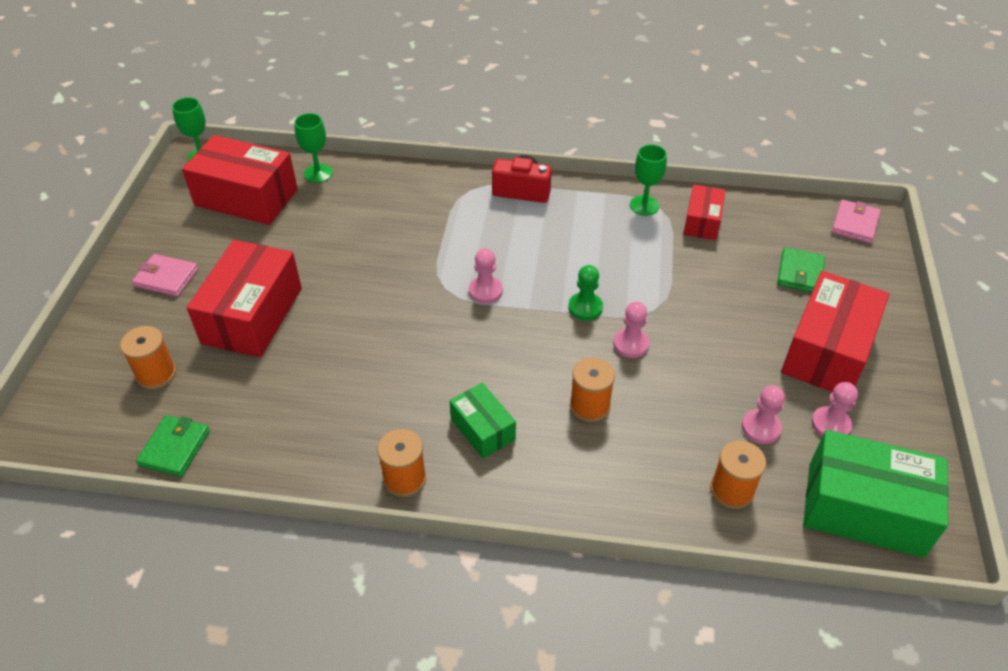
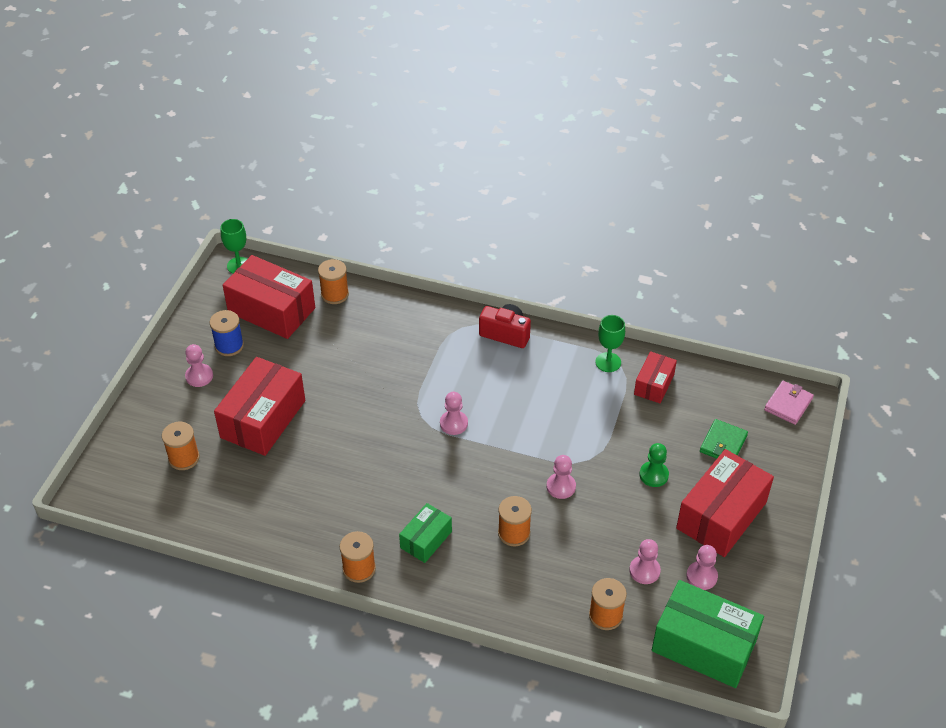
camera: 10 degrees right, 0 degrees up
(166, 278) = (199, 376): pink wallet -> pink pawn
(175, 448) = (192, 519): green wallet -> none
(200, 240) = (229, 345): none -> blue spool
(318, 173) = (335, 294): green goblet -> orange spool
(482, 429) = (426, 539): green box -> green box turned 60 degrees clockwise
(585, 307) = (532, 449): green pawn -> green pawn (653, 475)

